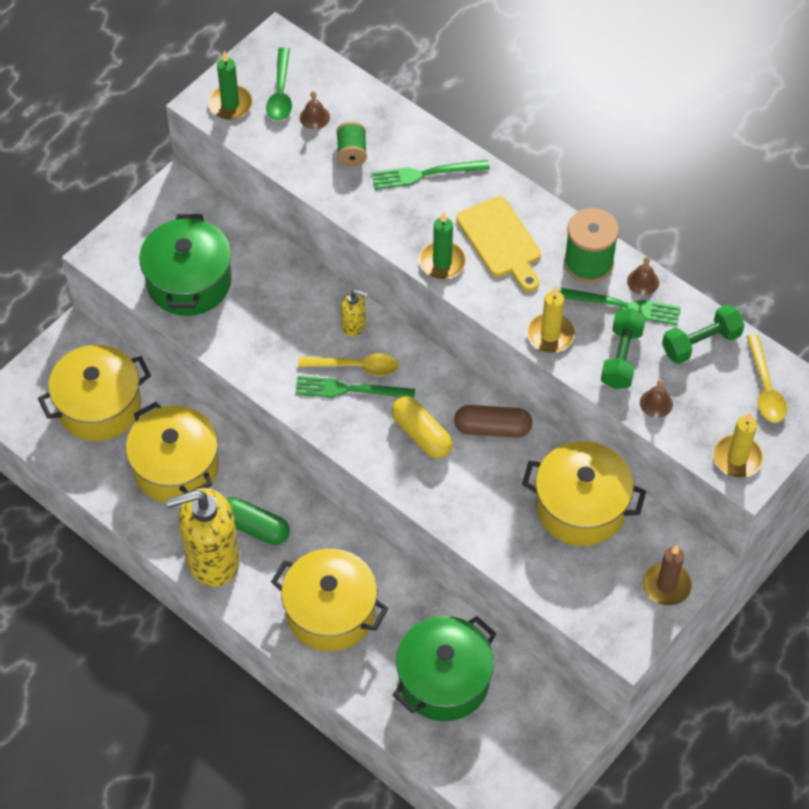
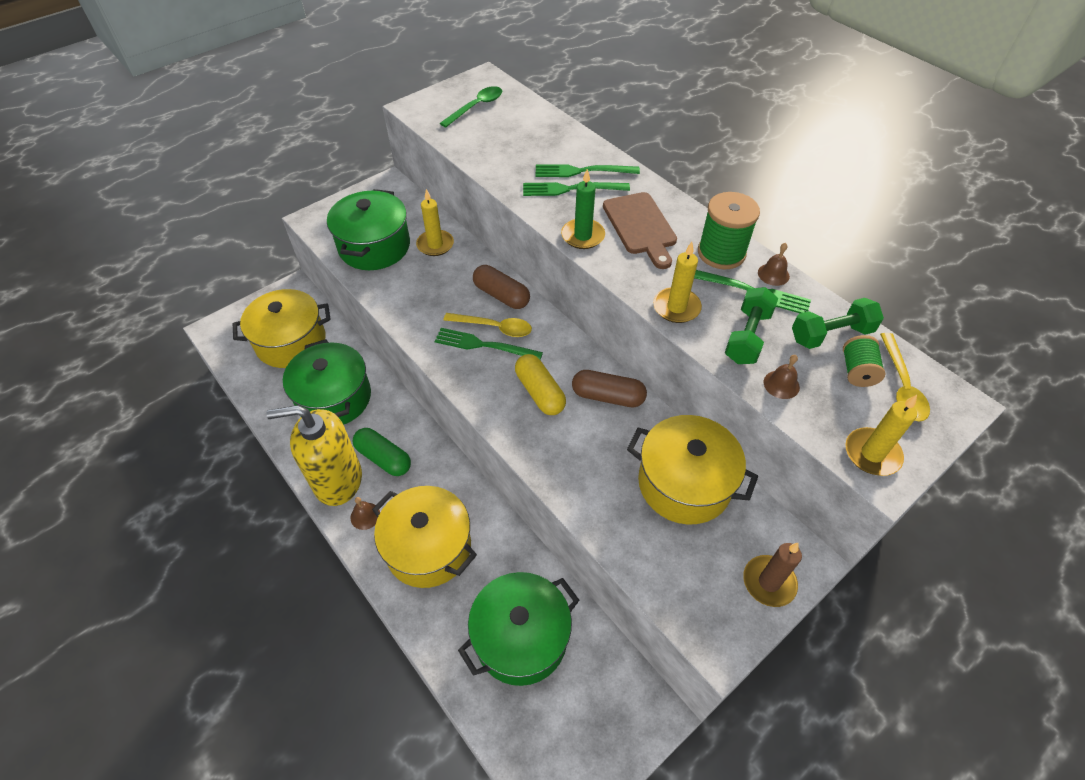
camera: 10 degrees right, 5 degrees down
(176, 468) = (334, 398): yellow pot -> green pot
(230, 104) = (433, 110): green candle -> none
(260, 269) = (435, 245): none -> yellow candle
(280, 92) = (476, 107): green spoon -> green spoon turned 150 degrees counterclockwise
(314, 117) = (499, 125): brown bell -> brown bell (365, 516)
(351, 153) = (522, 150): green spool -> green spool (857, 371)
(354, 325) = (501, 295): yellow soap dispenser -> brown capsule
(417, 201) = (571, 189): none -> green fork
(501, 241) = (641, 227): yellow cutting board -> brown cutting board

